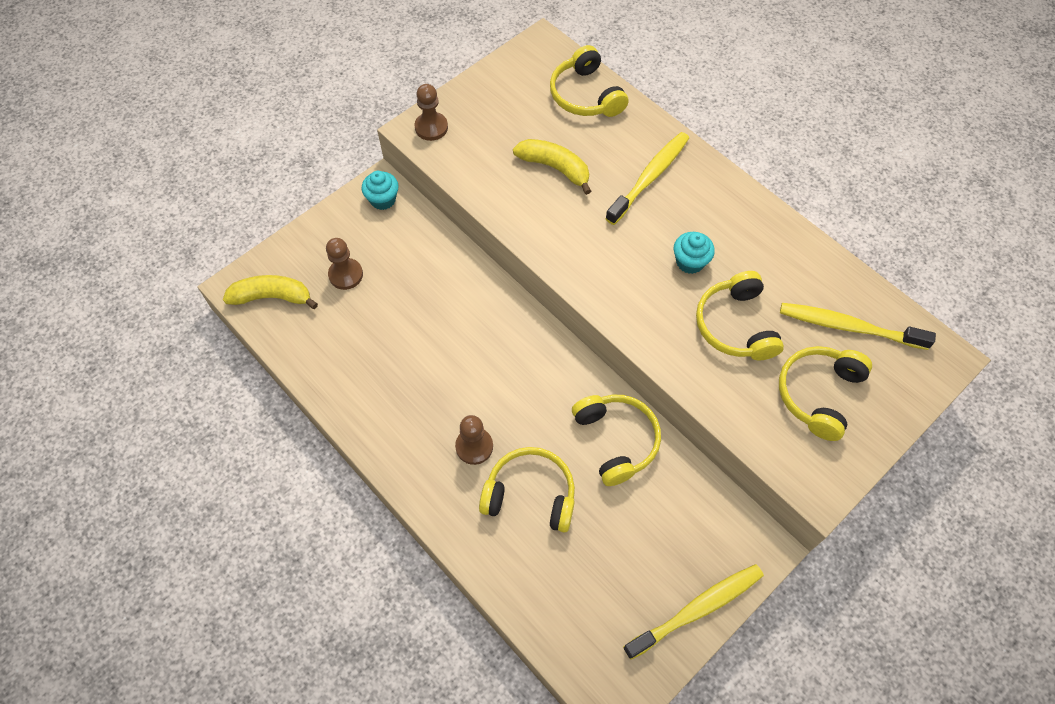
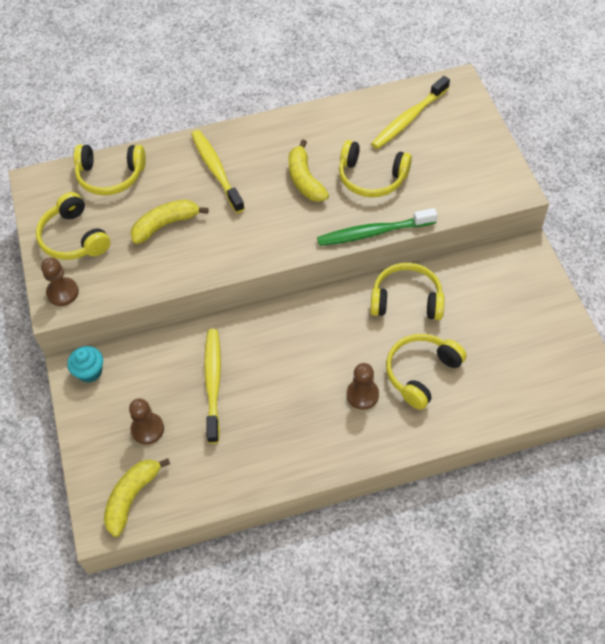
camera: 60 degrees left, 5 degrees down
(660, 360) = (373, 233): none -> green toothbrush
(690, 262) = (305, 180): turquoise cupcake -> yellow banana
(697, 609) = (553, 308): yellow toothbrush -> yellow toothbrush (213, 383)
(819, 394) = (449, 158): yellow headphones -> yellow headphones (74, 238)

